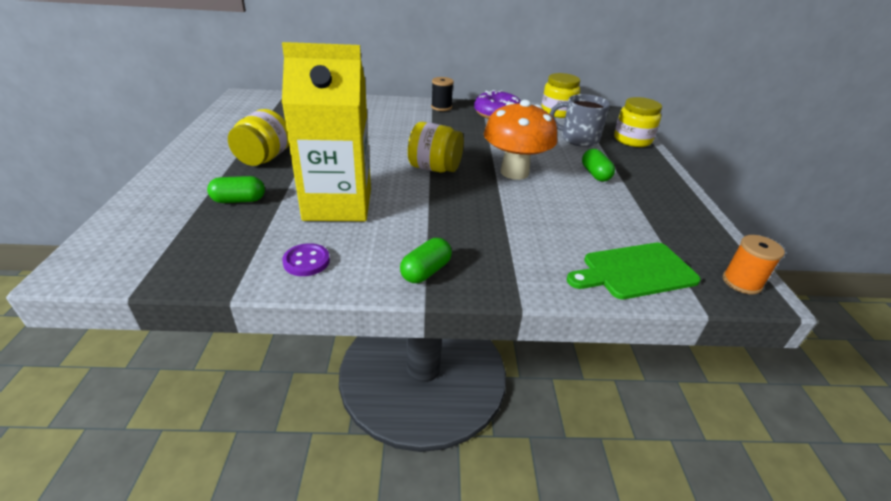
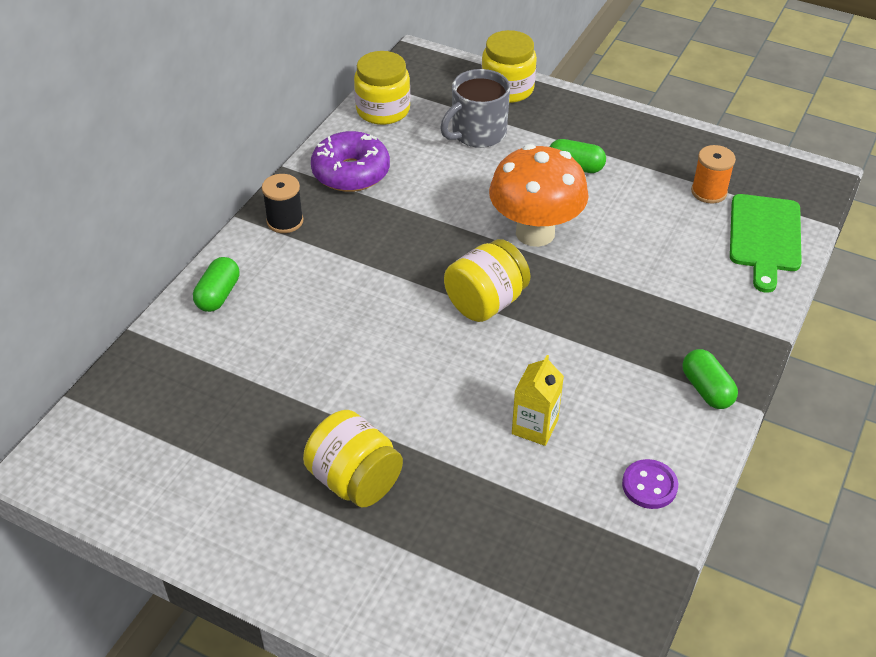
camera: 60 degrees left, 10 degrees up
(239, 200) = (475, 529): green capsule -> green capsule (218, 295)
(338, 204) = (535, 427): yellow carton -> yellow carton, size x0.43
(741, 282) = (805, 179): orange spool -> orange spool (709, 192)

